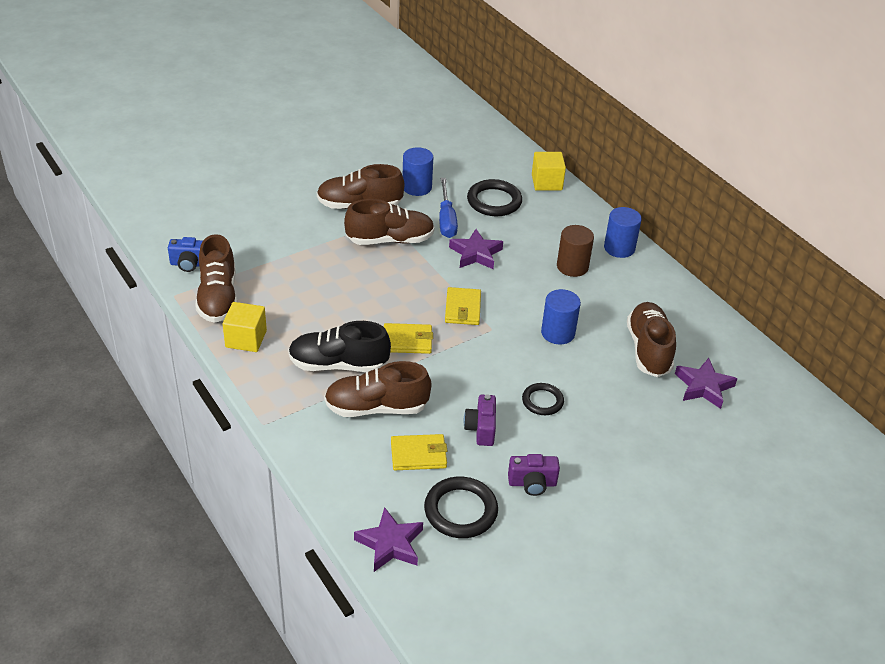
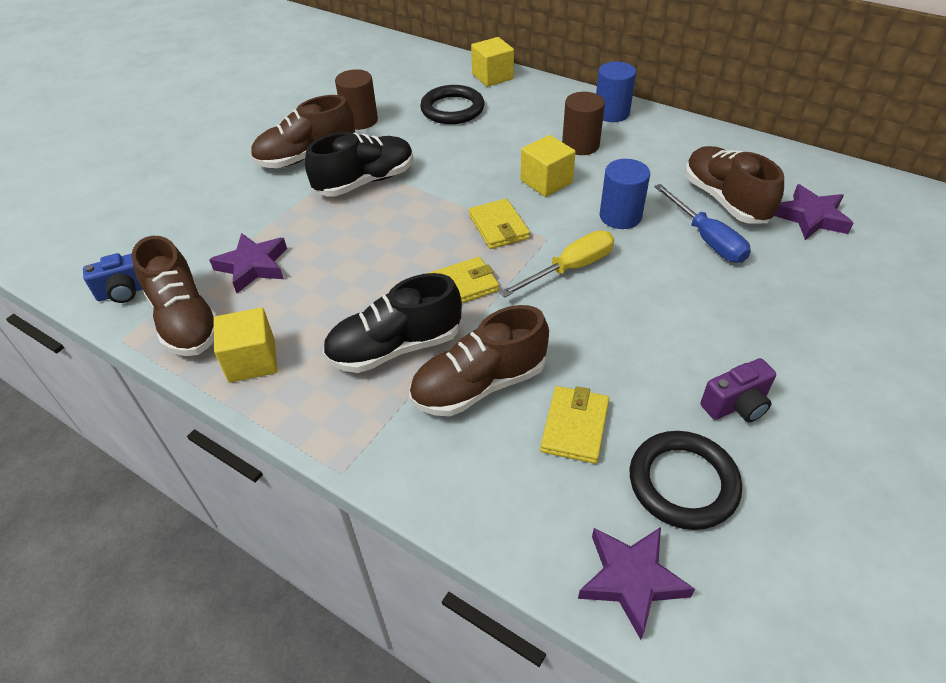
camera: 20 degrees left, 5 degrees up
(390, 240) = (365, 182): brown shoe -> black shoe
(417, 187) = (360, 120): blue cylinder -> brown cylinder
(418, 455) = (574, 427): yellow wallet -> yellow wallet turned 45 degrees counterclockwise
(446, 220) = (414, 142): blue screwdriver -> blue screwdriver (706, 239)
(476, 253) = (470, 165): purple star -> purple star (253, 266)
(481, 429) = (624, 360): purple camera -> none
(491, 357) = (570, 268): none -> yellow screwdriver
(523, 287) = (546, 181): none -> yellow cube
(542, 401) = (665, 298): black ring -> none

